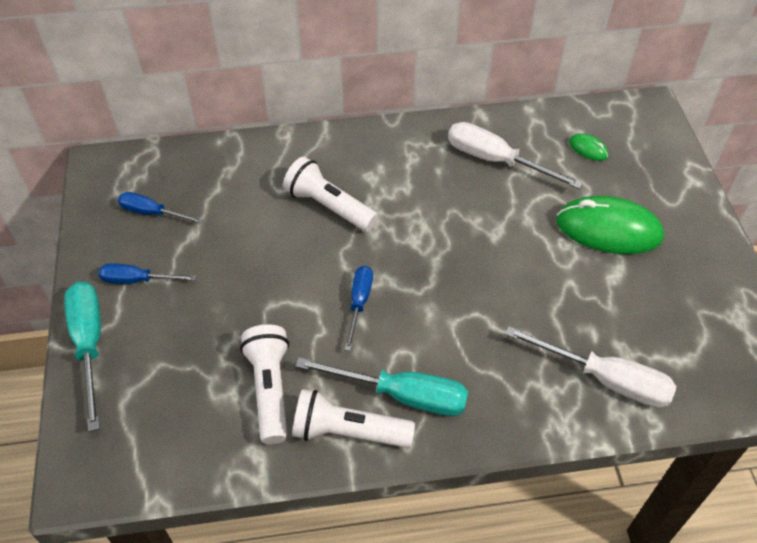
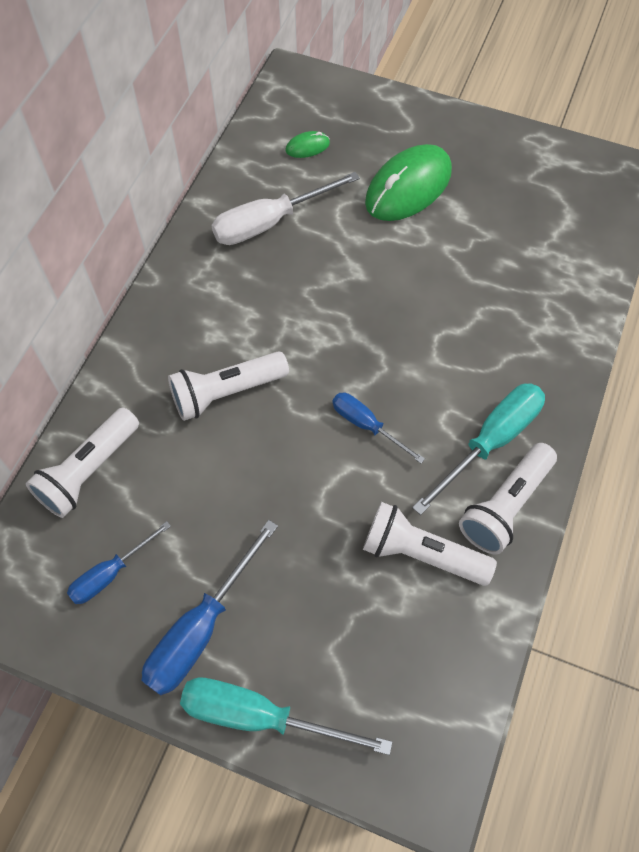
camera: 60 degrees left, 10 degrees up
(137, 280) = (201, 628): blue screwdriver -> blue screwdriver, size x1.65
(219, 164) = (88, 471): none -> white flashlight
(605, 379) = (558, 281): white screwdriver -> none

